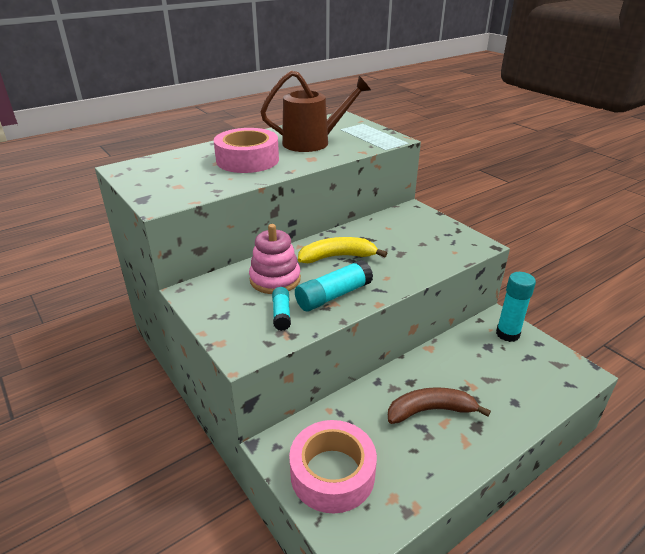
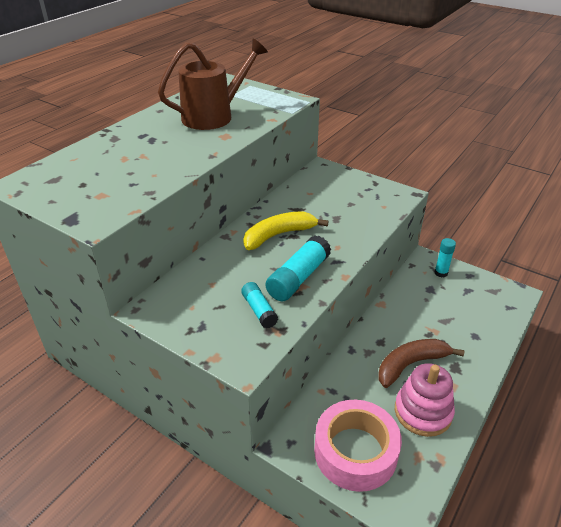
camera: 20 degrees left, 5 degrees up
(247, 160) = (158, 149): pink tape -> none
(275, 279) = (230, 274): pink stacking toy -> pink stacking toy (423, 412)
(507, 334) = (441, 273): turquoise glue stick -> turquoise glue stick, size x0.61

